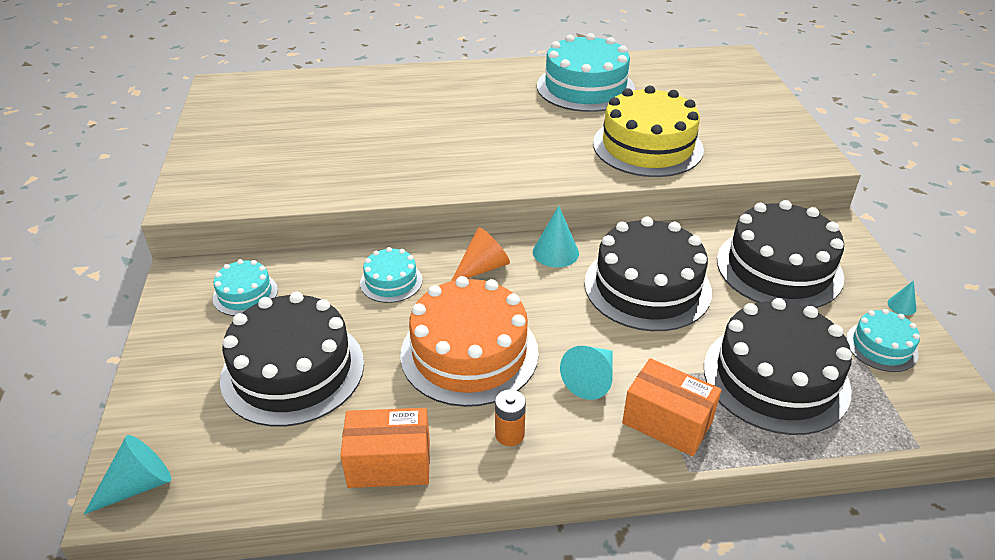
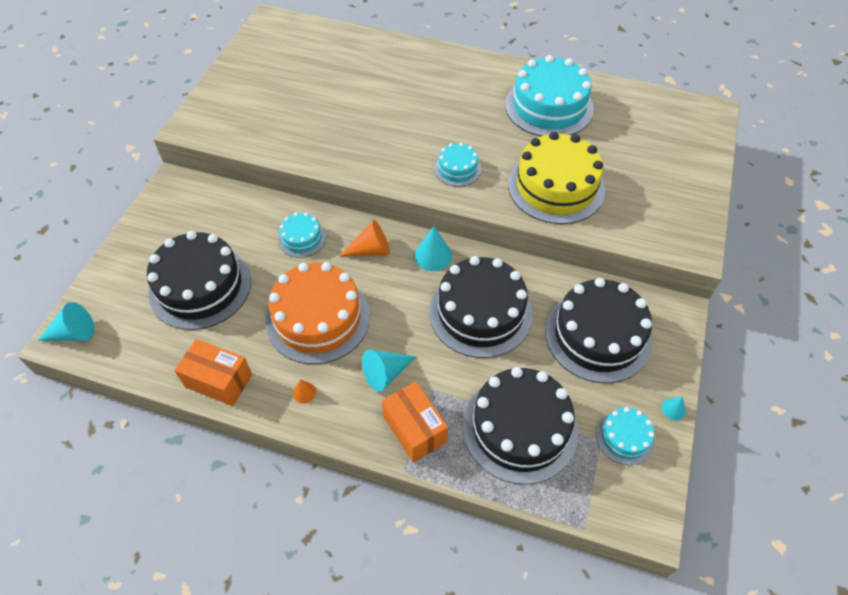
camera: 25 degrees right, 15 degrees up
(245, 294) = (203, 213): turquoise cake -> turquoise cake (457, 169)
(509, 434) = (304, 392): orange battery -> orange cone

